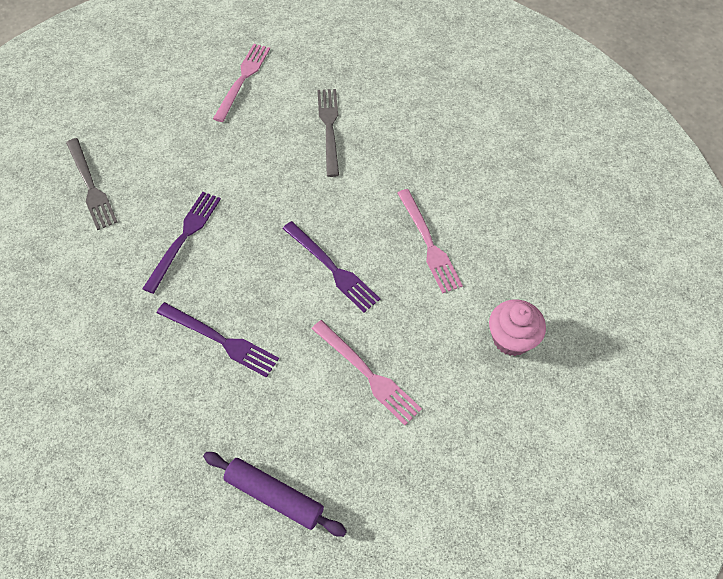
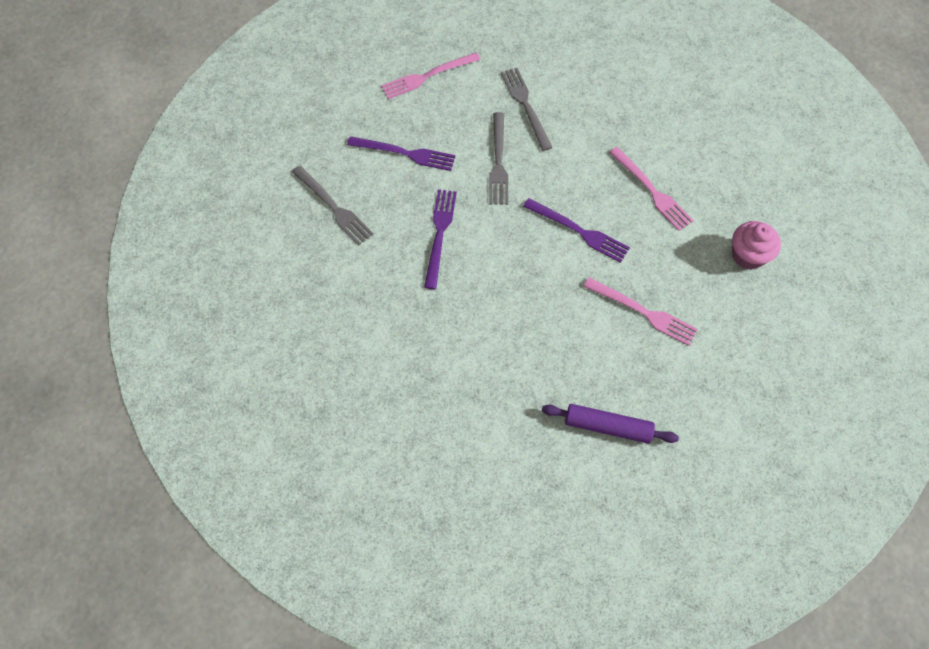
camera: 15 degrees left, 5 degrees up
(220, 340) = (510, 314): purple fork -> purple fork (405, 153)
(243, 79) = (428, 76): pink fork -> pink fork turned 120 degrees counterclockwise
(277, 178) = (498, 162): none -> grey fork

